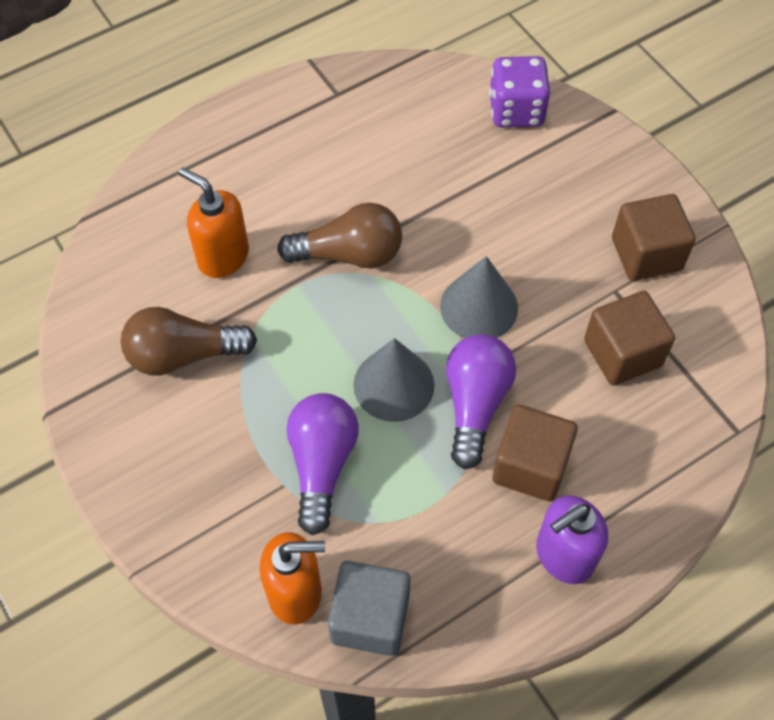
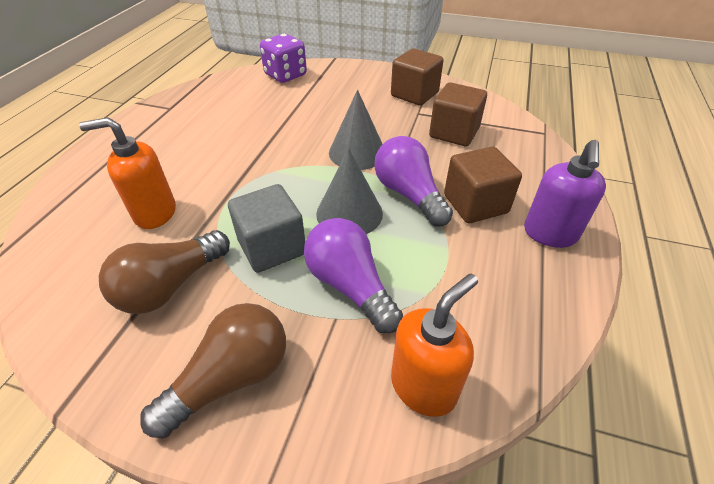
camera: 40 degrees left, 15 degrees down
(349, 254) = (250, 168): brown light bulb -> brown light bulb (231, 378)
(370, 618) = (494, 359): grey cube -> grey cube (272, 247)

